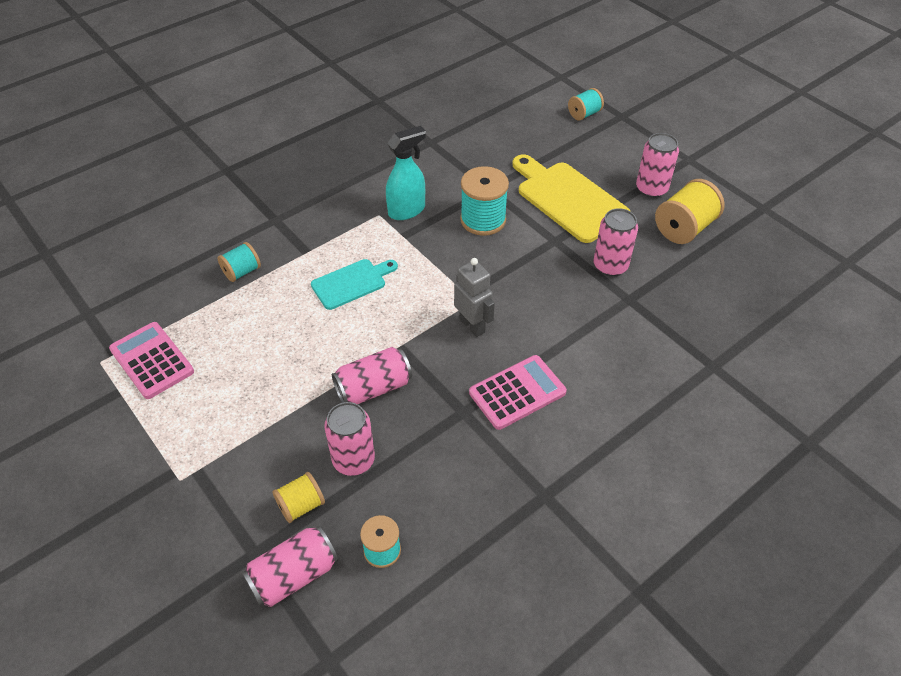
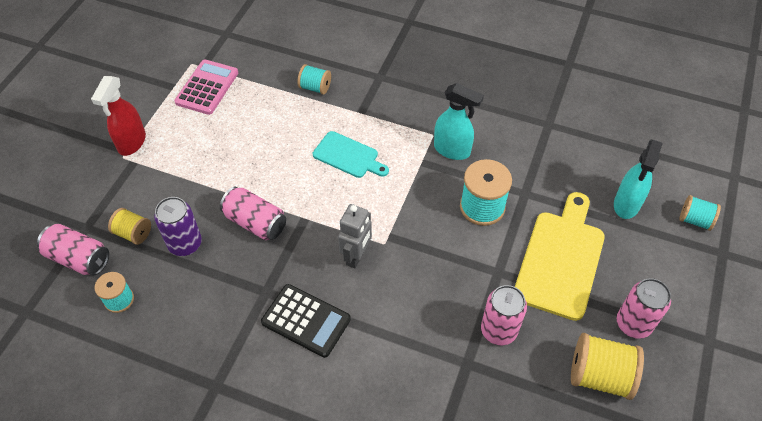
camera: 60 degrees right, 5 degrees up
(166, 462) = (131, 143): none -> red spray bottle
(353, 460) = (185, 244): pink can -> purple can
(517, 393) = (306, 321): pink calculator -> black calculator
(544, 140) = (626, 204): none -> turquoise spray bottle

